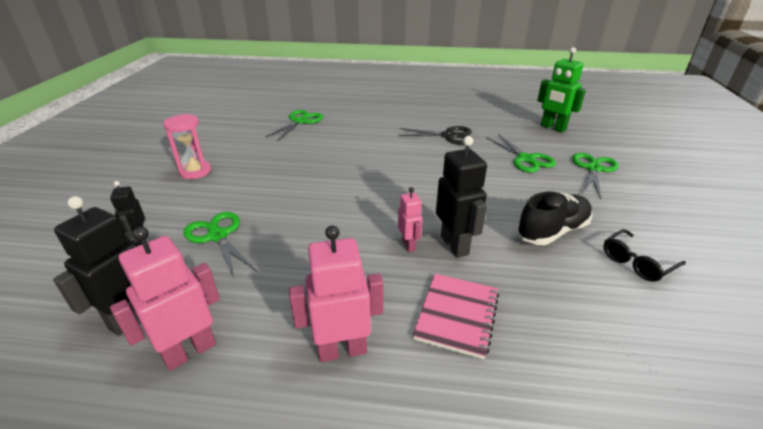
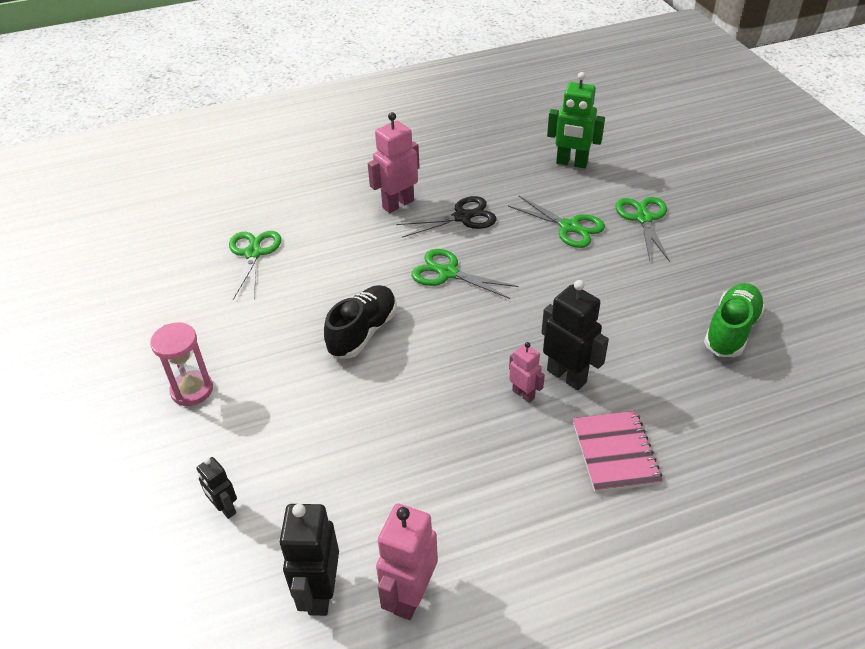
camera: 25 degrees left, 10 degrees up
(218, 236) = (314, 467): green scissors -> green scissors (447, 273)
(342, 350) = (543, 530): pink robot -> pink robot (398, 204)
(552, 231) = (645, 322): black shoe -> black shoe (363, 332)
(636, 262) = (731, 330): black glasses -> green shoe

